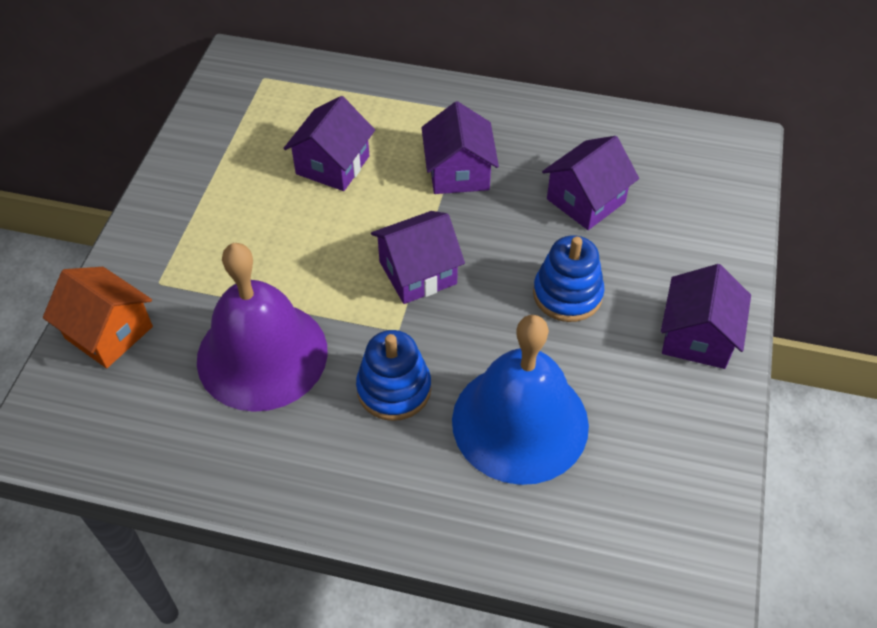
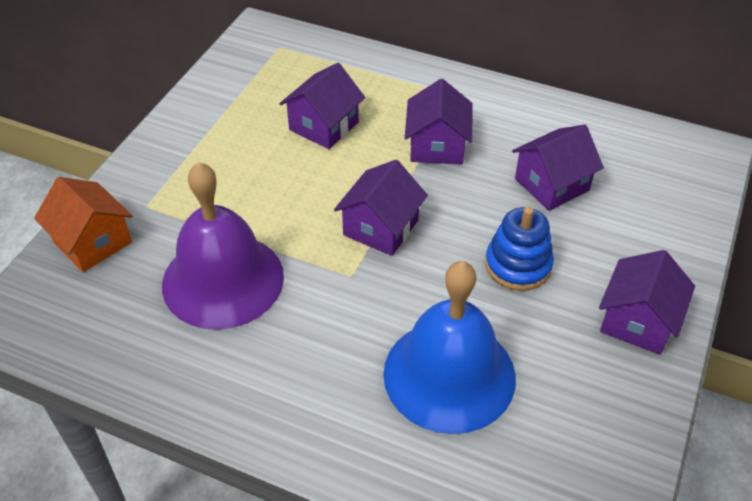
camera: 10 degrees right, 5 degrees down
(394, 389) = (336, 327): blue stacking toy -> none
(417, 273) = (380, 228): purple house -> purple house turned 45 degrees counterclockwise

